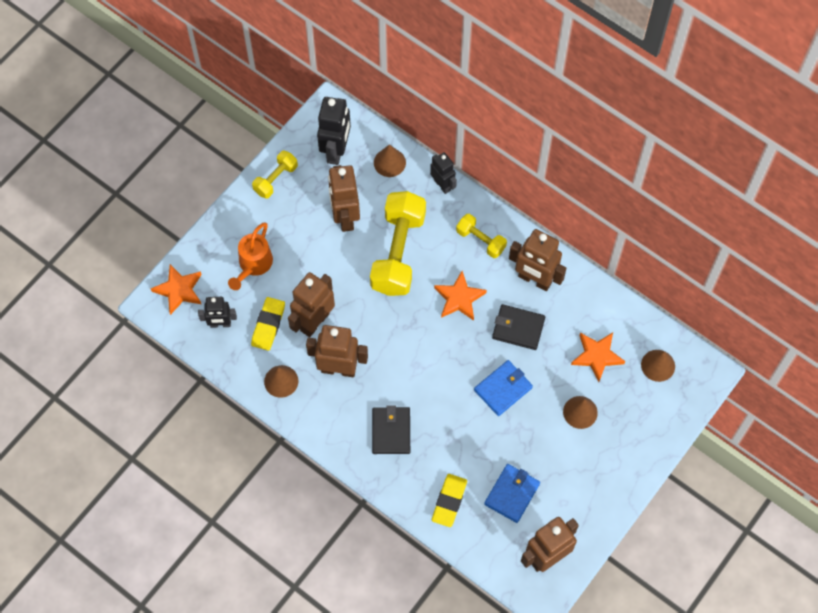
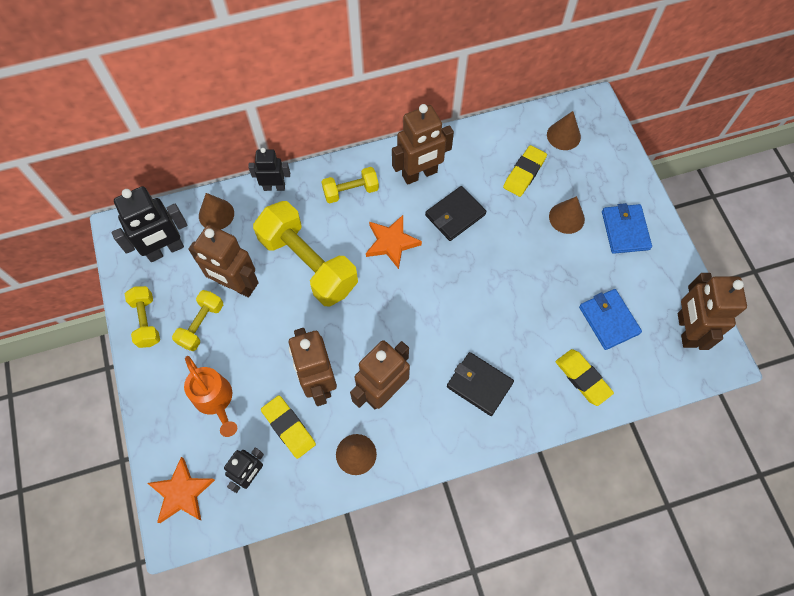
camera: 55 degrees left, 0 degrees up
(299, 216) = (201, 325): none -> yellow dumbbell
(336, 150) = (165, 250): black robot -> black robot turned 105 degrees clockwise
(503, 389) = (503, 263): blue wallet -> blue wallet (625, 230)
(597, 356) = (524, 173): orange star -> yellow eraser

